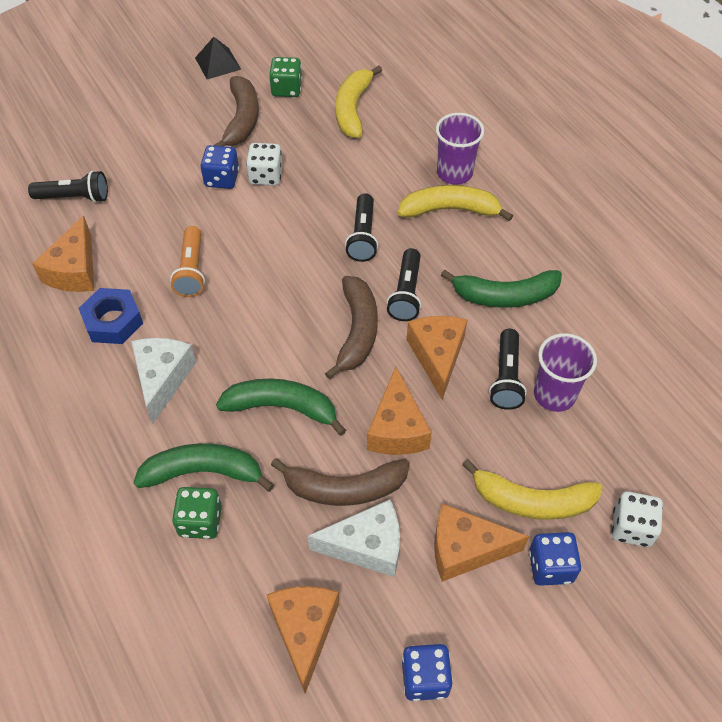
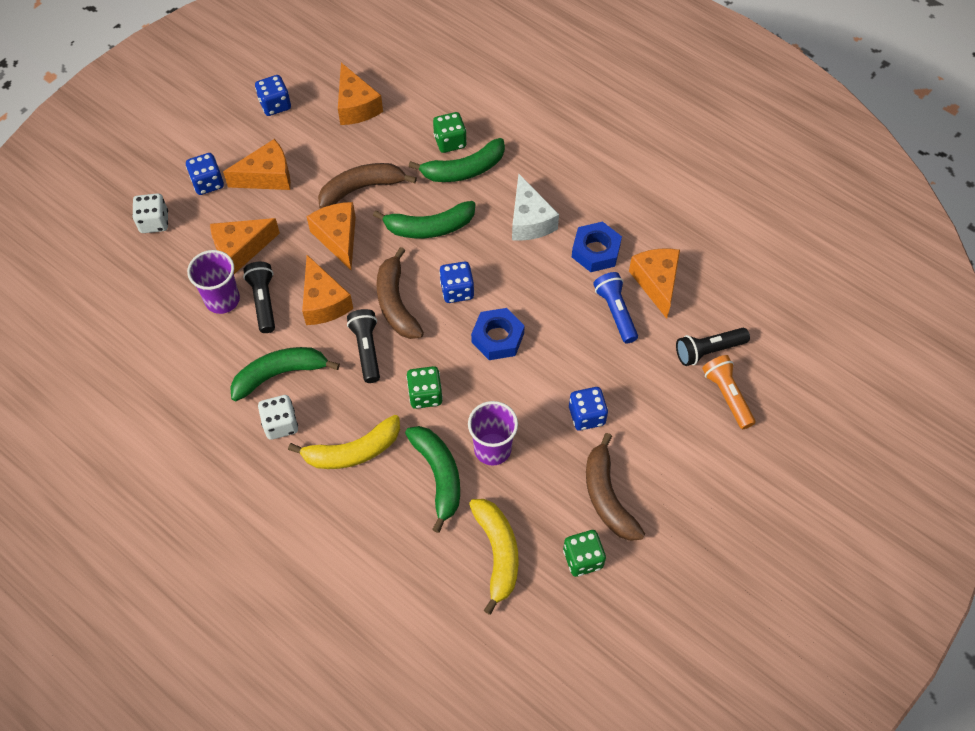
camera: 160 degrees right, 5 degrees up
(135, 255) = (615, 312): none -> blue flashlight
(192, 270) = (559, 313): orange flashlight -> orange flashlight (727, 396)
(218, 63) = (679, 572): black pyramid -> none
(266, 176) = (546, 433): white dice -> white dice (280, 424)
(267, 266) = (497, 338): none -> blue nut
(285, 325) = (457, 290): none -> blue dice
(363, 236) = (425, 395): black flashlight -> green dice
(367, 546) = (334, 160): white cheese -> none
(378, 171) = (438, 476): none -> green banana
(454, 173) = (361, 499): purple cup -> purple cup (492, 449)
(521, 451) = (241, 249): none -> orange cheese
(532, 501) = (227, 218): yellow banana -> none

